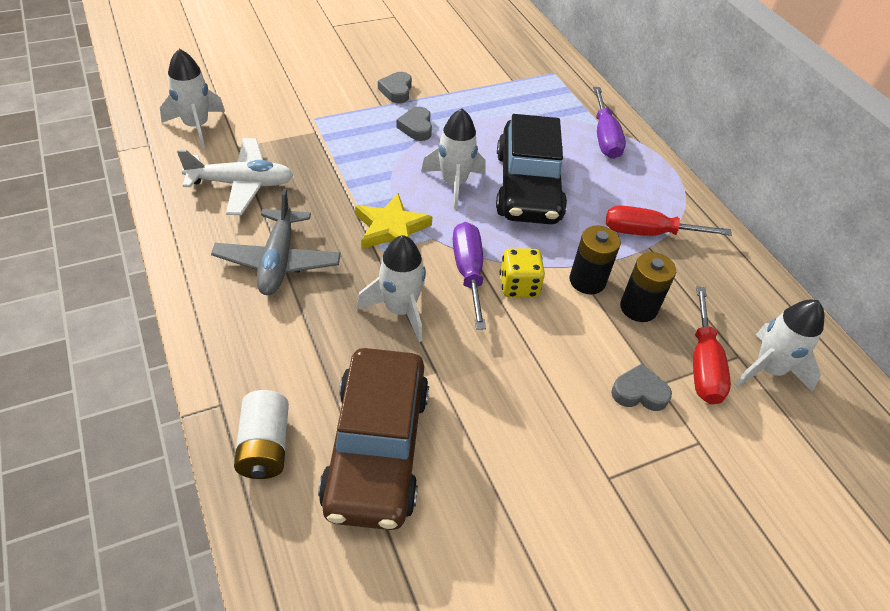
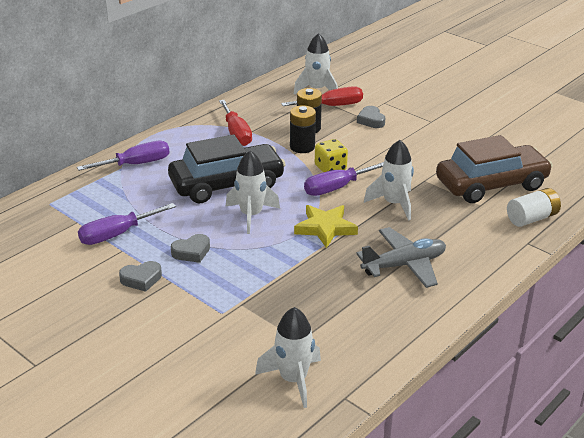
camera: 110 degrees left, 15 degrees down
(241, 184) = (344, 316): white plane -> none
(476, 95) = (117, 234): none -> purple screwdriver

